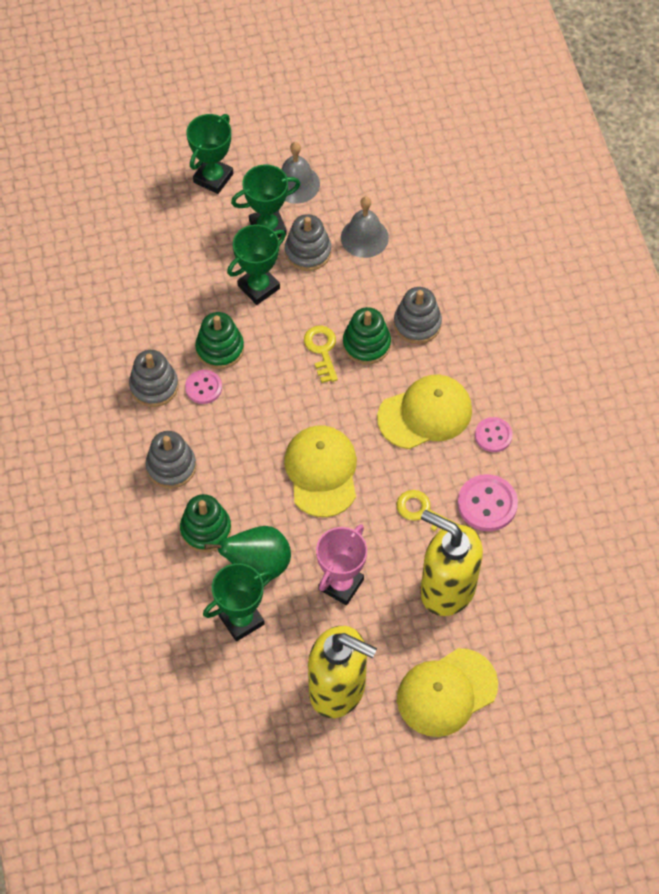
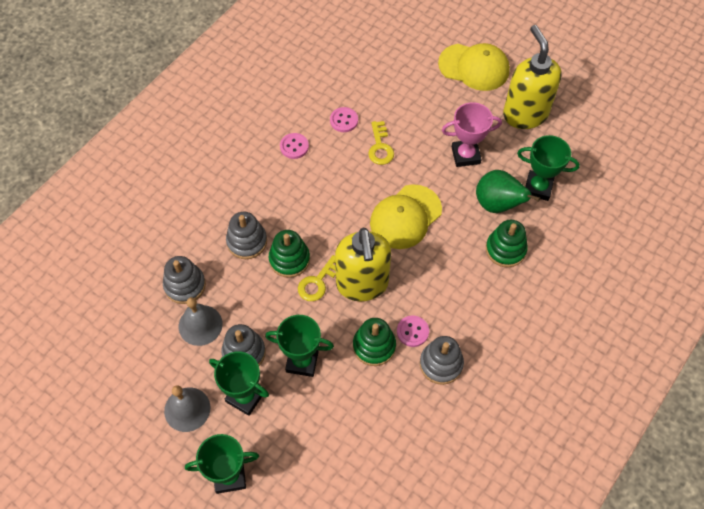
camera: 130 degrees left, 0 degrees up
(171, 466) = (486, 304): grey stacking toy -> grey stacking toy (185, 285)
(425, 414) = (312, 191): yellow cap -> none
(447, 589) = (416, 105): yellow soap dispenser -> yellow soap dispenser (362, 284)
(487, 504) = (344, 120): pink button -> pink button, size x0.64

